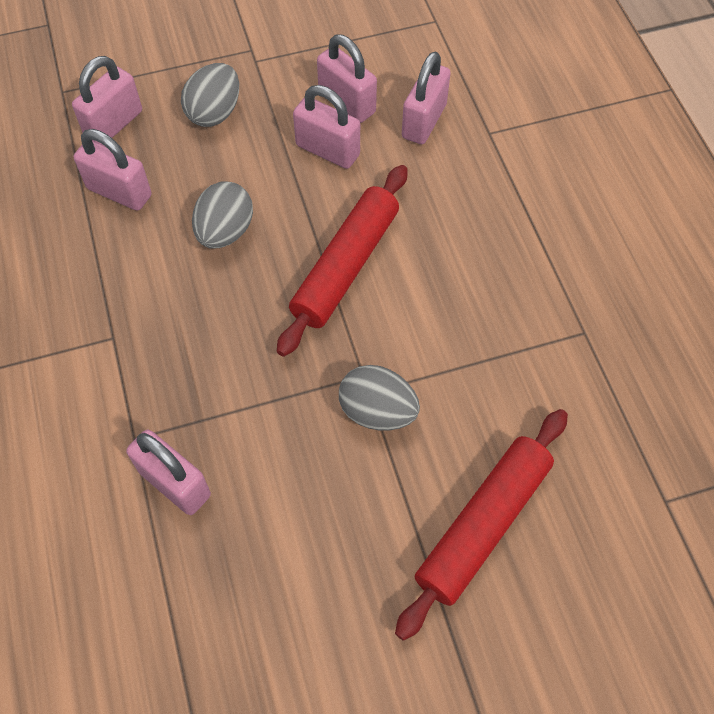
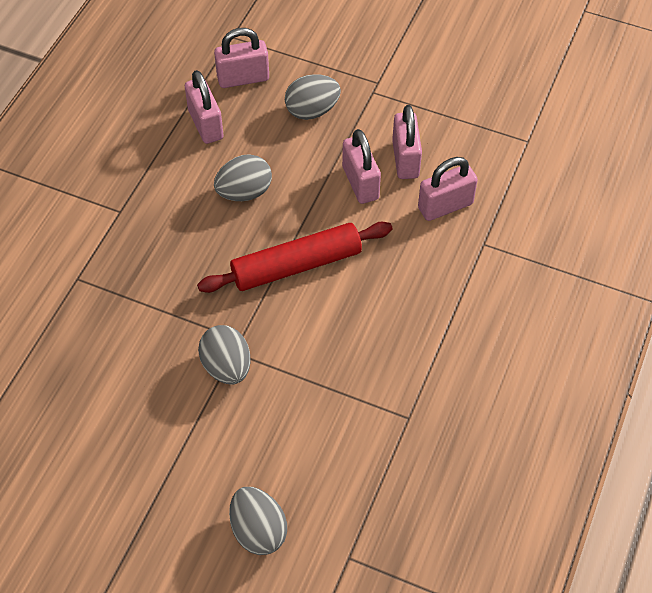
camera: 40 degrees right, 5 degrees down
(175, 483) = (74, 320): pink padlock -> none
(483, 525) = (221, 480): red rolling pin -> none
(565, 544) = (258, 530): none -> grey egg

